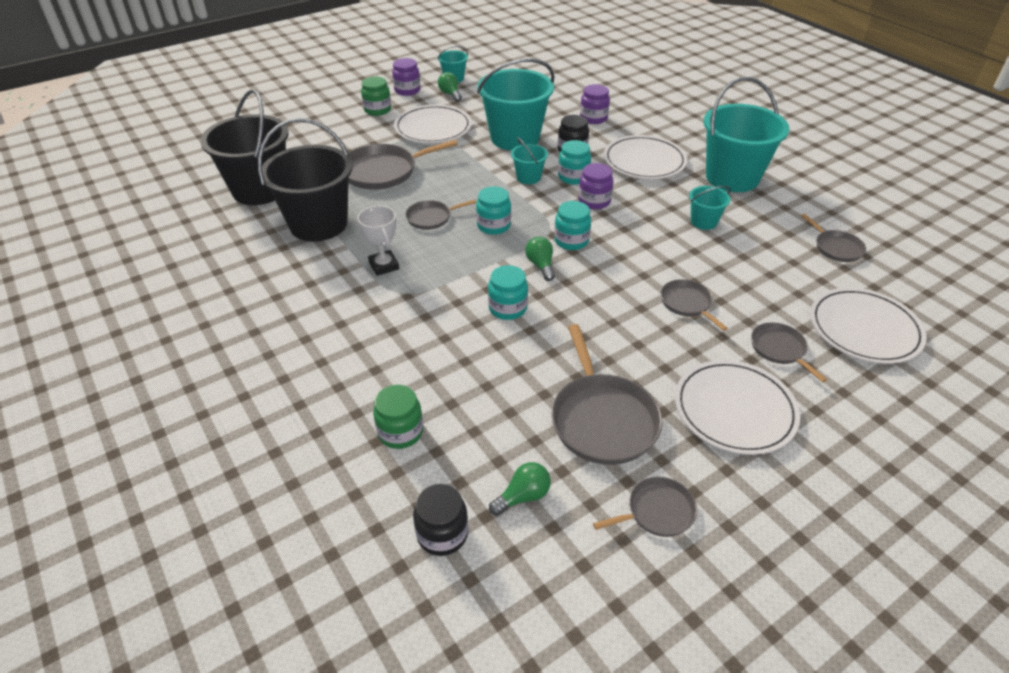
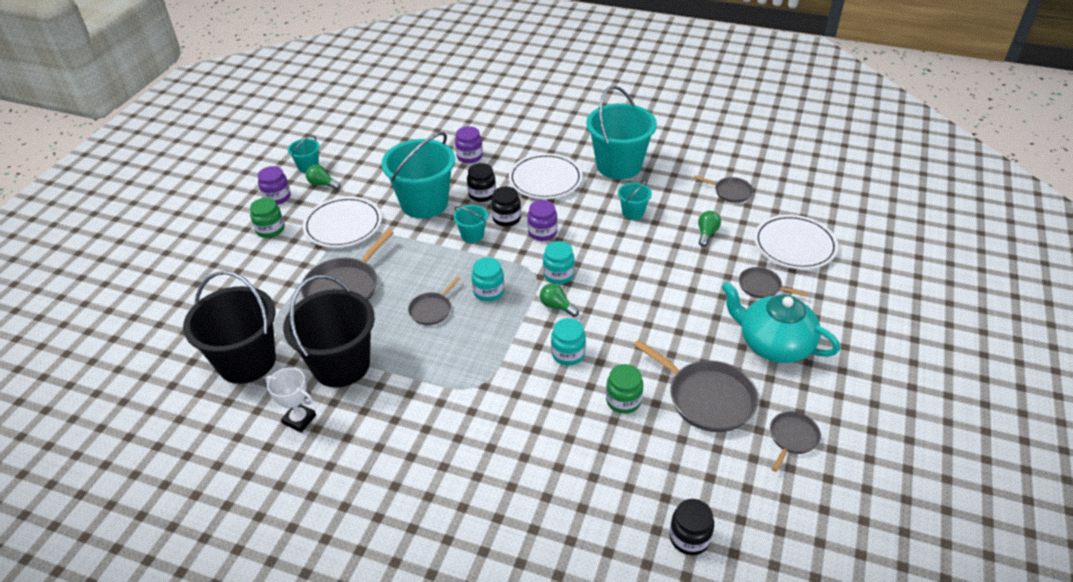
camera: 35 degrees left, 0 degrees up
(384, 266) = (439, 371): white trophy -> white trophy (299, 419)
(400, 432) = (591, 490): green jar -> green jar (623, 400)
(523, 496) = (711, 480): green light bulb -> green light bulb (706, 234)
(573, 177) = (506, 218): turquoise jar -> black jar
(687, 303) = (680, 283): grey pan -> none
(734, 410) = (774, 344): white plate -> turquoise teapot

